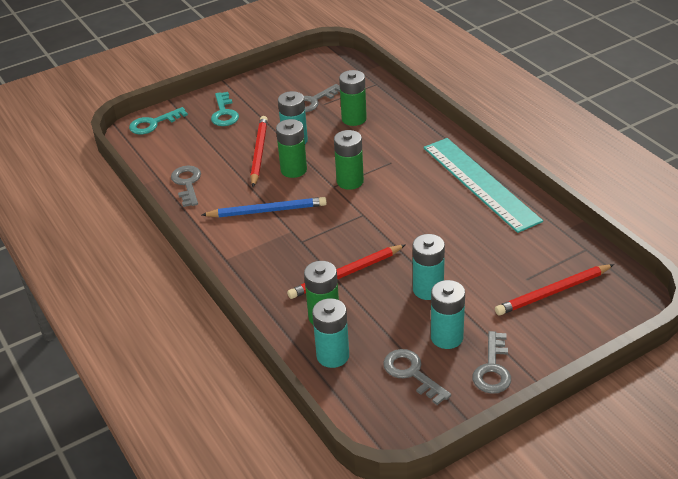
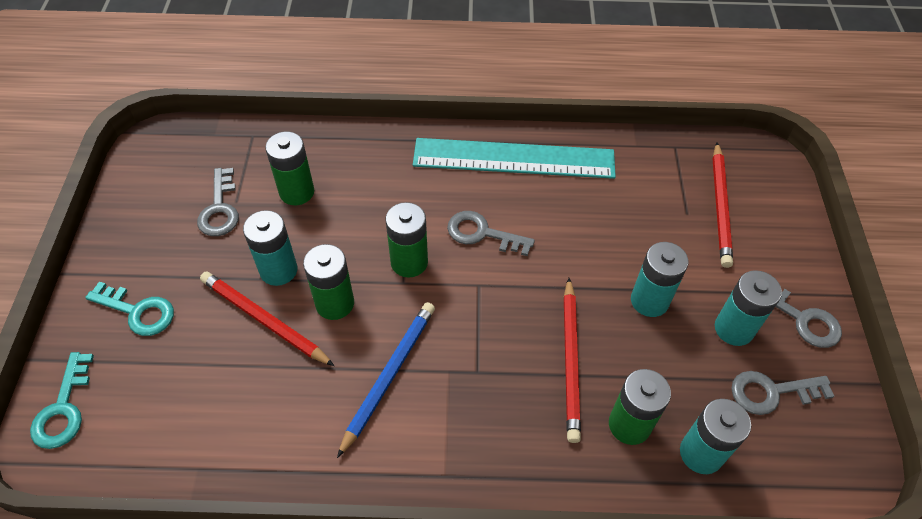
camera: 60 degrees left, 15 degrees up
(187, 184) = (247, 438): grey key -> grey key (483, 233)

